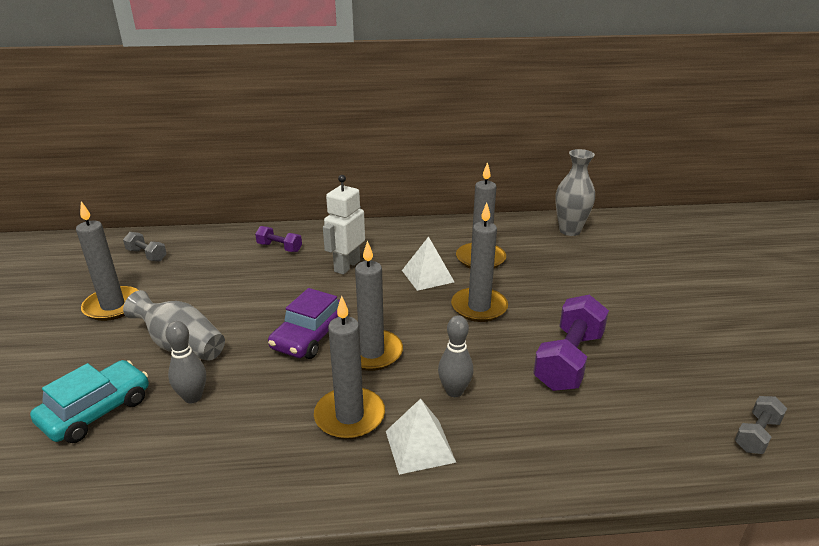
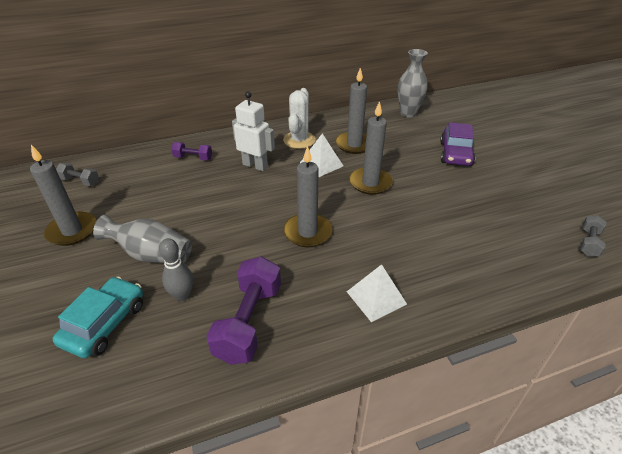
camera: 15 degrees left, 10 degrees up
(310, 336) = (253, 228): purple car -> purple car (455, 154)
(346, 266) = (255, 165): white robot -> white robot turned 105 degrees clockwise
(349, 416) = (314, 285): grey candle -> none
(413, 244) = (299, 140): none -> white cactus
(454, 391) = (382, 251): grey bowling pin -> none
(568, 360) = (450, 212): purple dumbbell -> purple dumbbell (249, 322)

